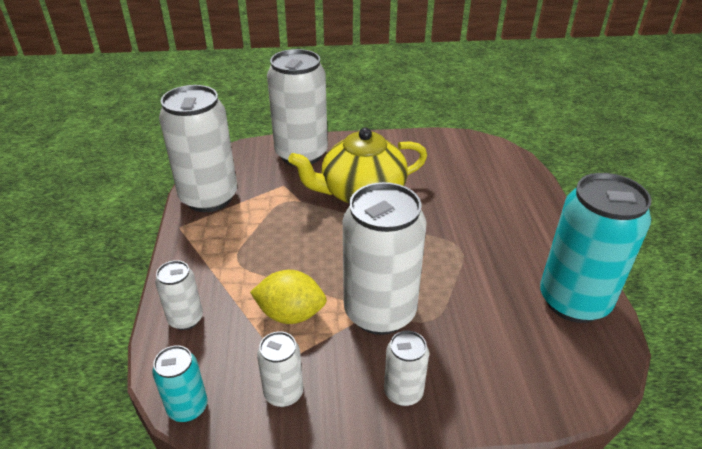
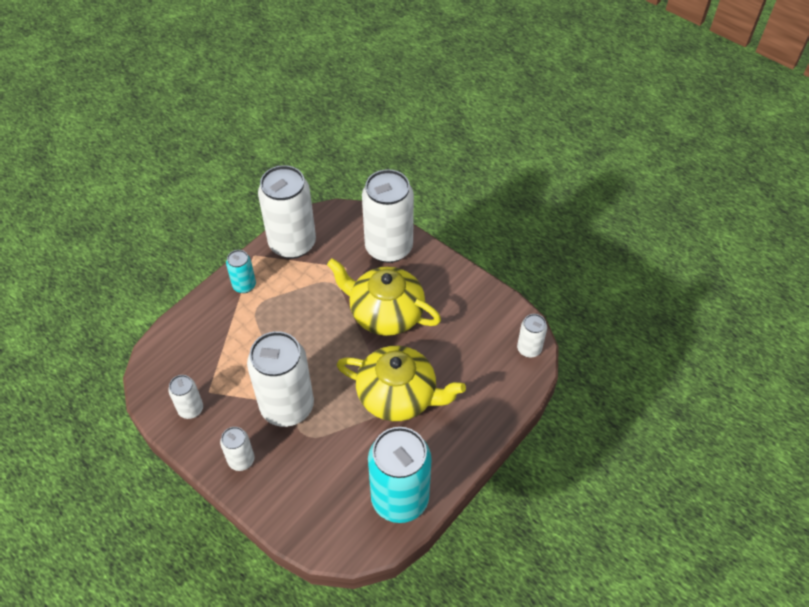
camera: 45 degrees right, 15 degrees up
(186, 319) = (194, 325): white can -> white can (529, 349)
(188, 407) = (146, 378): turquoise can -> turquoise can (244, 285)
(290, 314) = (243, 367): yellow lemon -> none
(456, 235) = (398, 395): none -> yellow teapot

